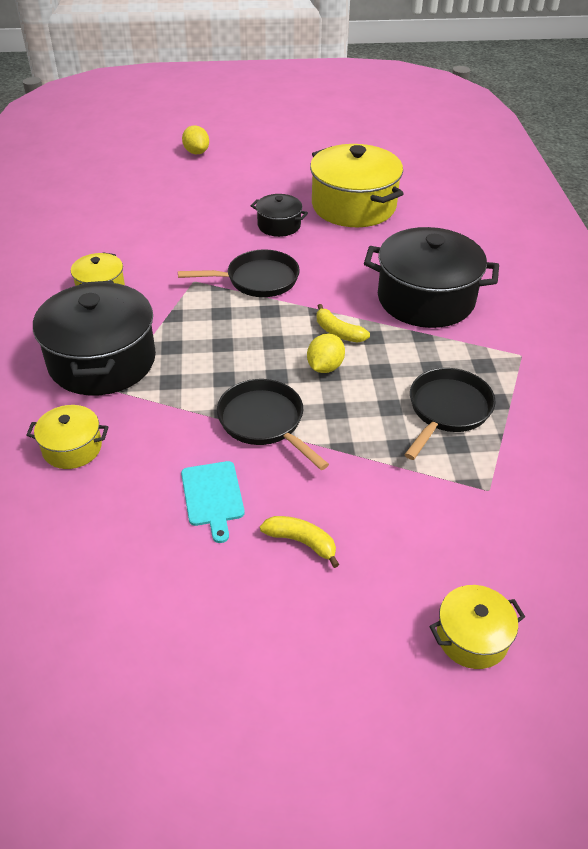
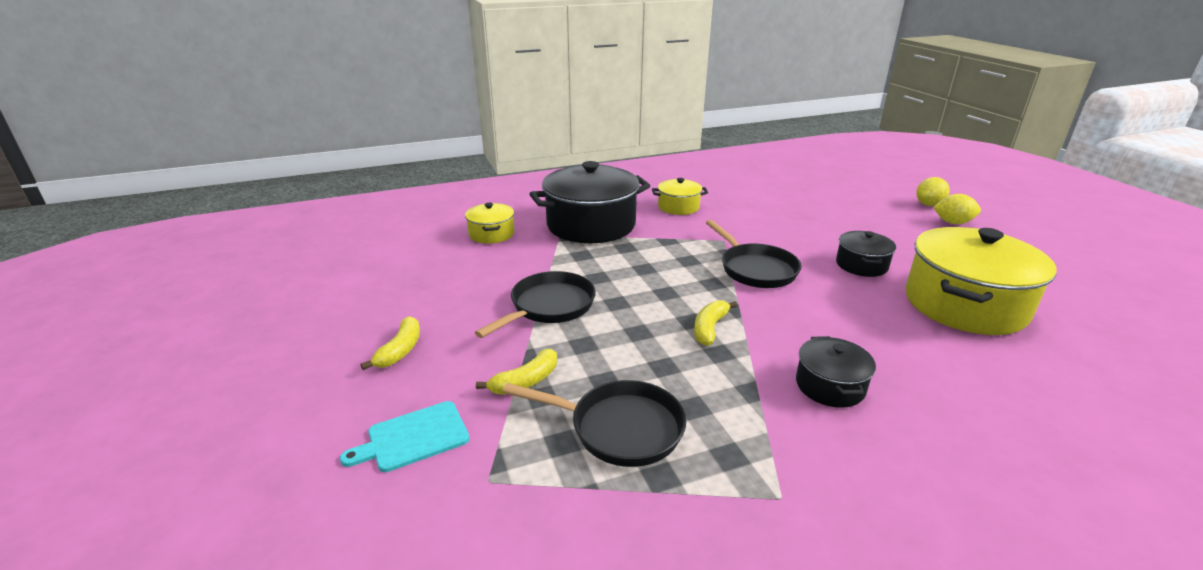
camera: 75 degrees right, 15 degrees down
(213, 496) = (450, 297): turquoise cutting board -> turquoise cutting board (413, 437)
(325, 367) = (646, 328): yellow lemon -> yellow lemon (952, 222)
(378, 454) = (525, 381): none -> yellow banana
(425, 299) = (830, 386): black pot -> black pot, size x0.49
(472, 637) = (264, 484): yellow pot -> none

